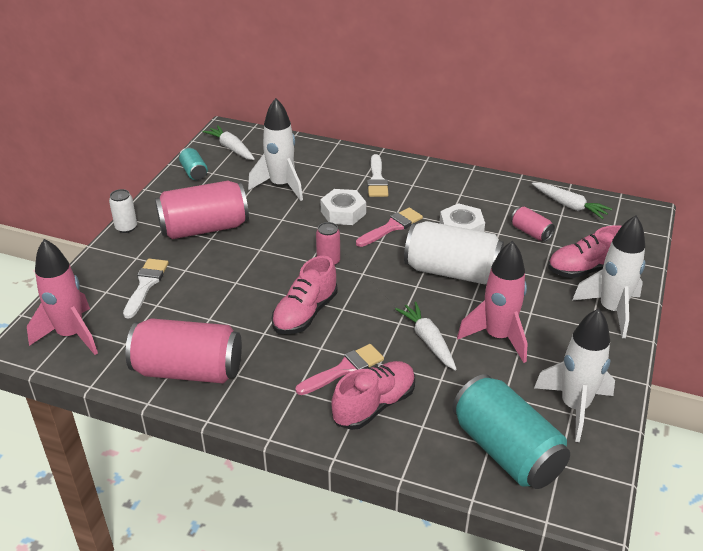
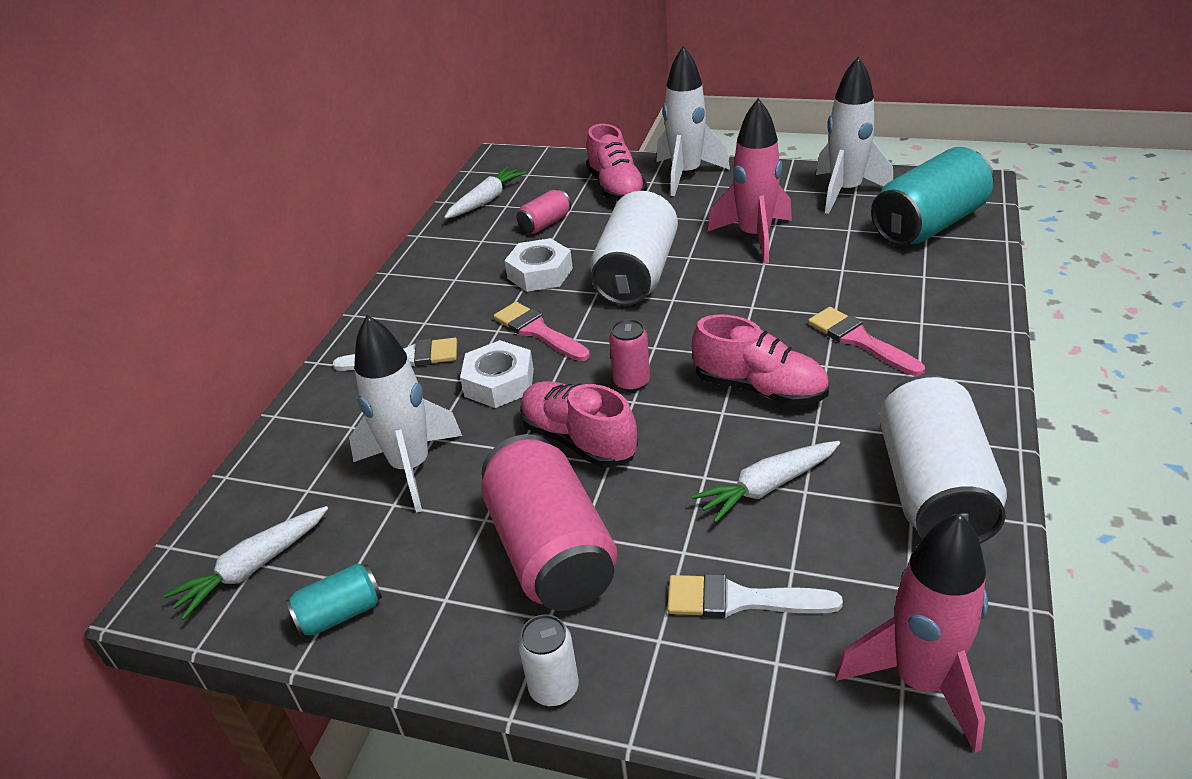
camera: 90 degrees left, 0 degrees up
(188, 370) = (933, 490): pink can -> white can
(374, 405) = (910, 311): pink shoe -> pink shoe (579, 440)
(428, 341) = (779, 282): white carrot -> white carrot (768, 487)

